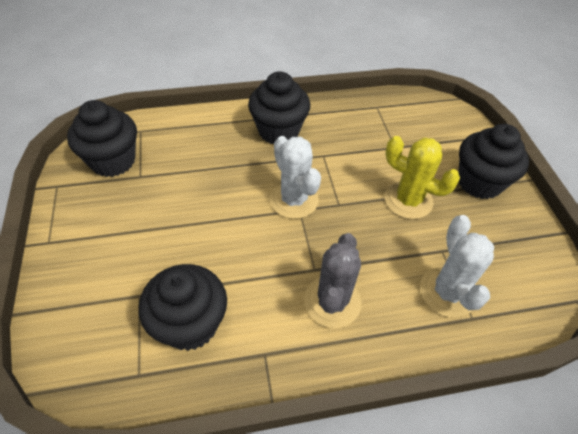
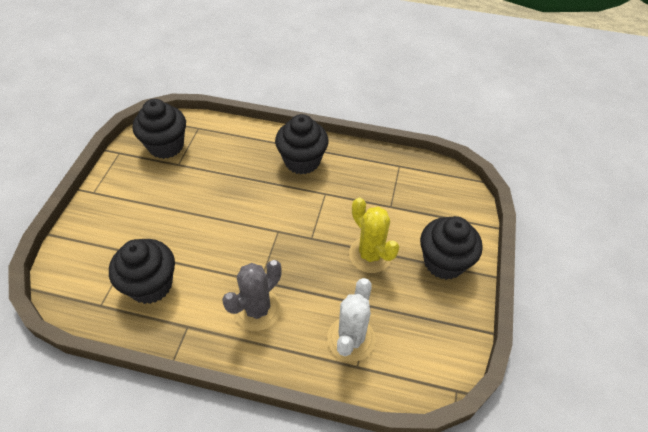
camera: 25 degrees right, 0 degrees up
(294, 199) = (278, 221): white cactus -> none

